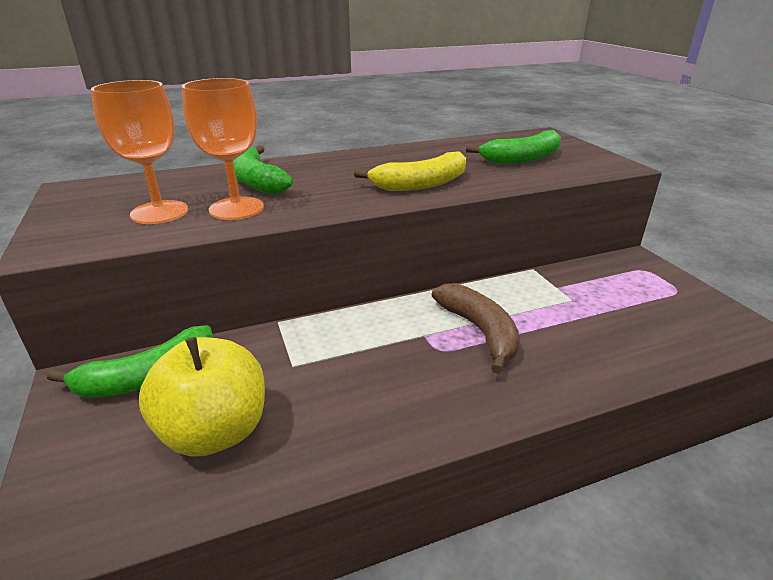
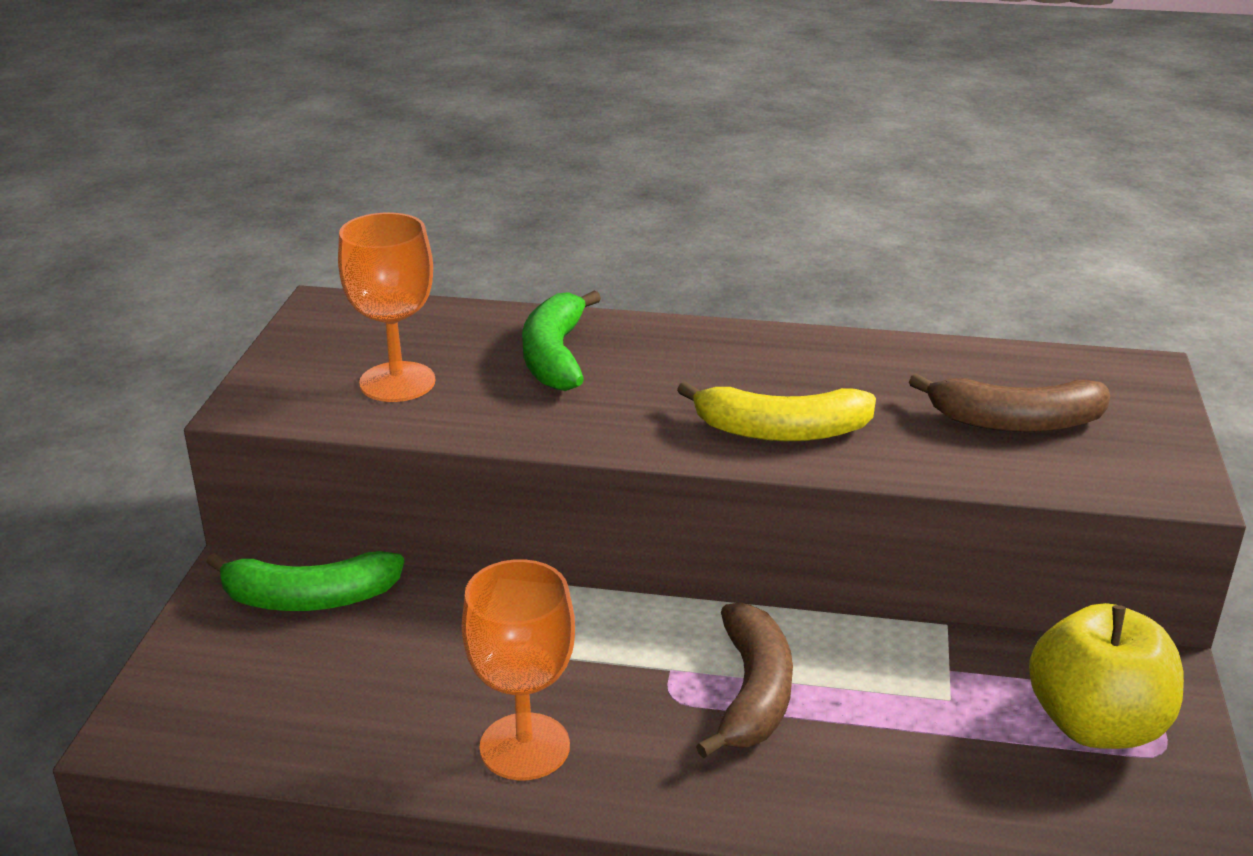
camera: 30 degrees right, 0 degrees up
(215, 432) = (337, 692): yellow apple -> yellow apple (1095, 724)
(236, 208) = (490, 403): orange goblet -> orange goblet (524, 747)
(522, 158) = (1015, 422): green banana -> brown banana

